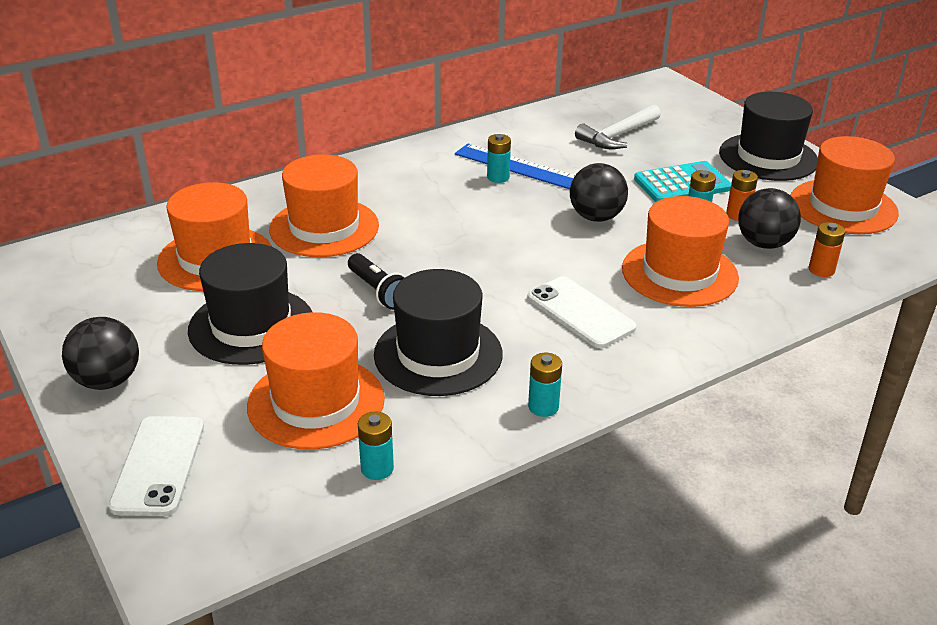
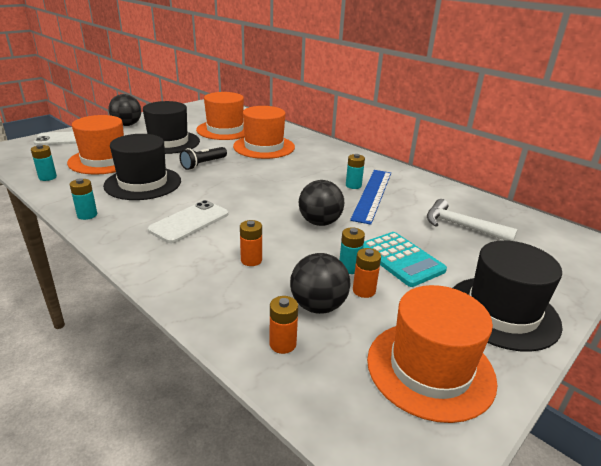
camera: 75 degrees right, 5 degrees down
(679, 273) = (251, 260): orange hat -> orange battery

